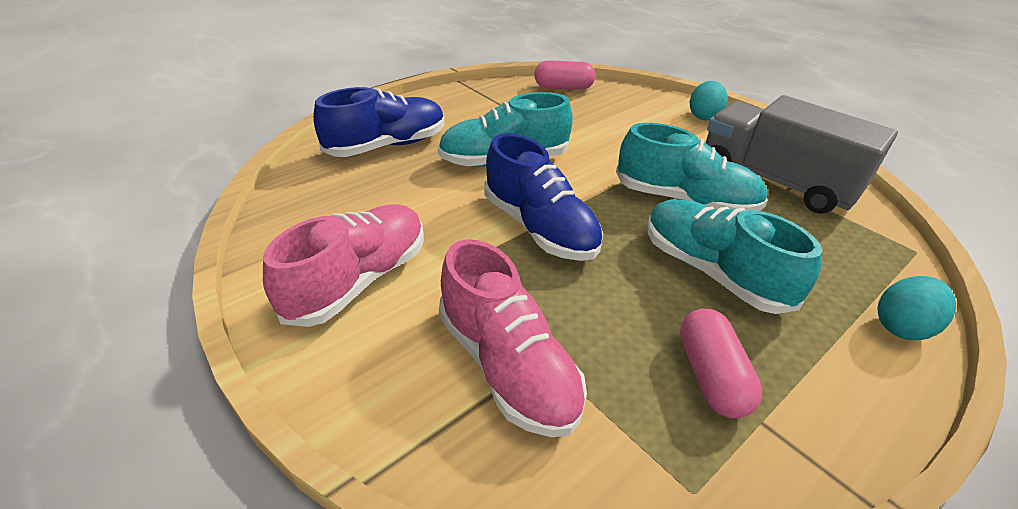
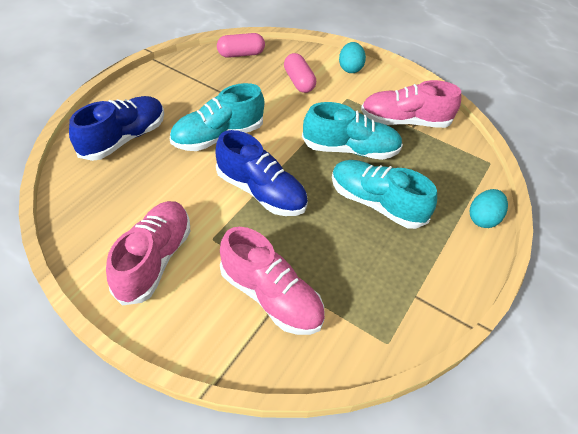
camera: 20 degrees left, 10 degrees up
(710, 376) = (386, 275): pink capsule -> pink capsule (298, 82)
(775, 180) = (404, 121): grey truck -> pink shoe

